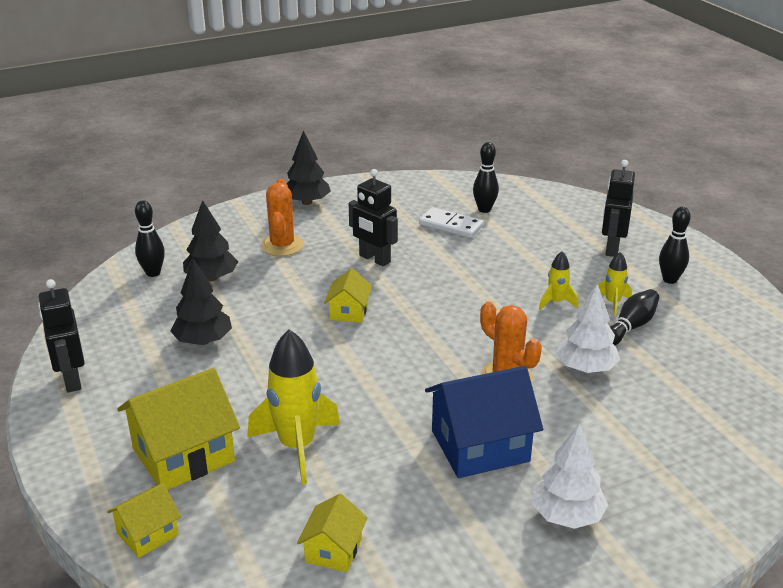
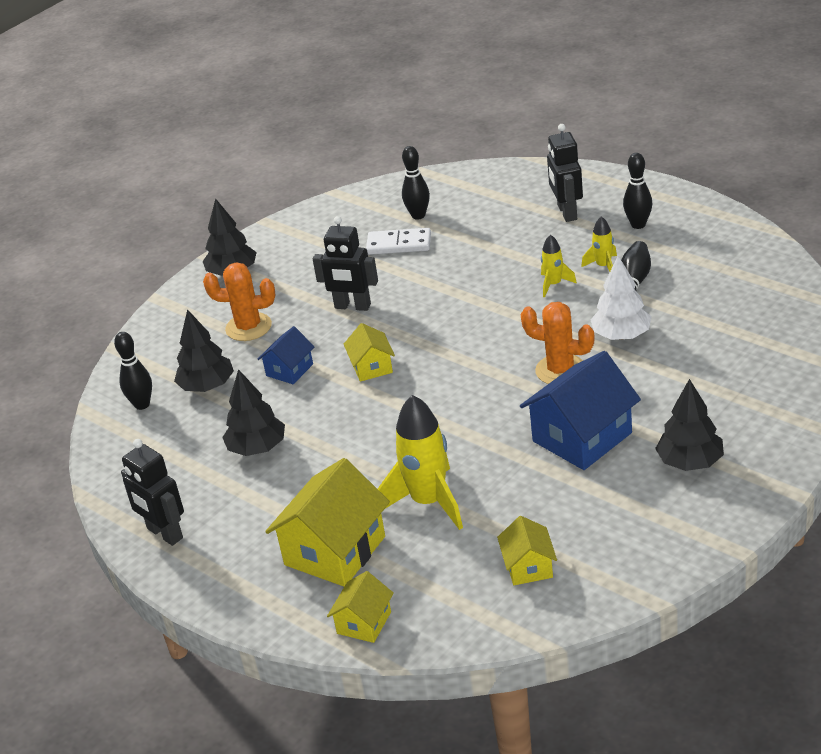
camera: 20 degrees left, 5 degrees up
(282, 245) = (248, 327): orange cactus -> orange cactus turned 60 degrees counterclockwise
(283, 289) = (289, 370): none -> blue house
(566, 515) = (690, 462): white tree -> black tree

